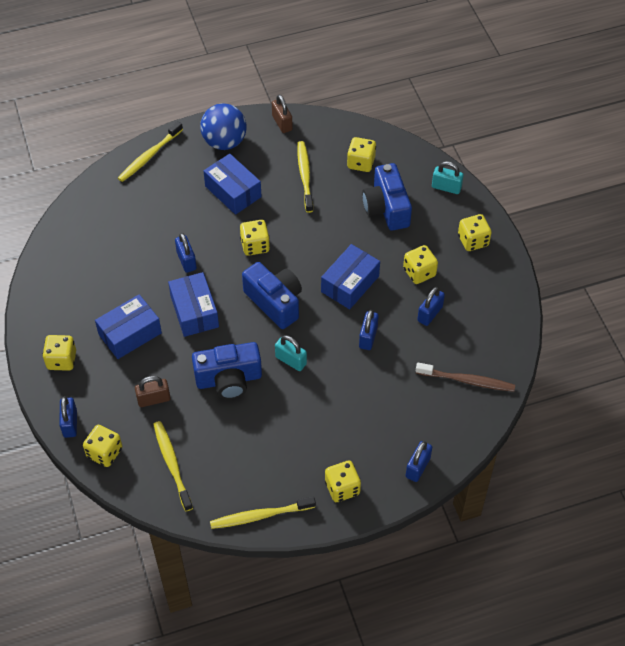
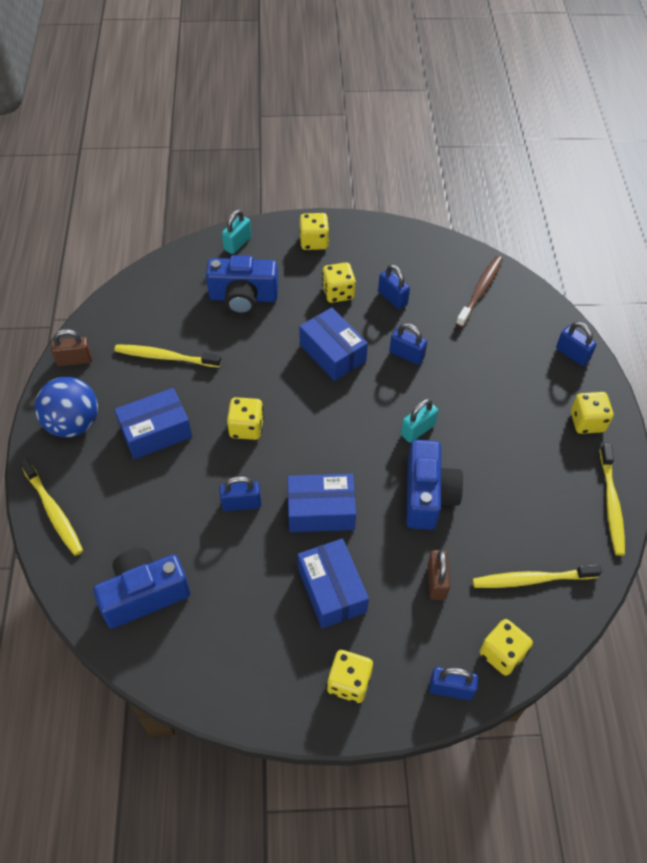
camera: 75 degrees left, 0 degrees up
(275, 302) = (334, 426): blue camera -> blue camera (144, 594)
(361, 163) = (171, 303): yellow dice -> none

